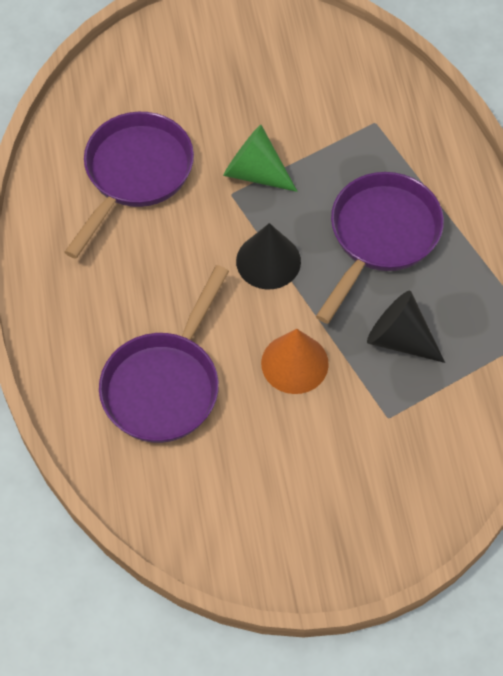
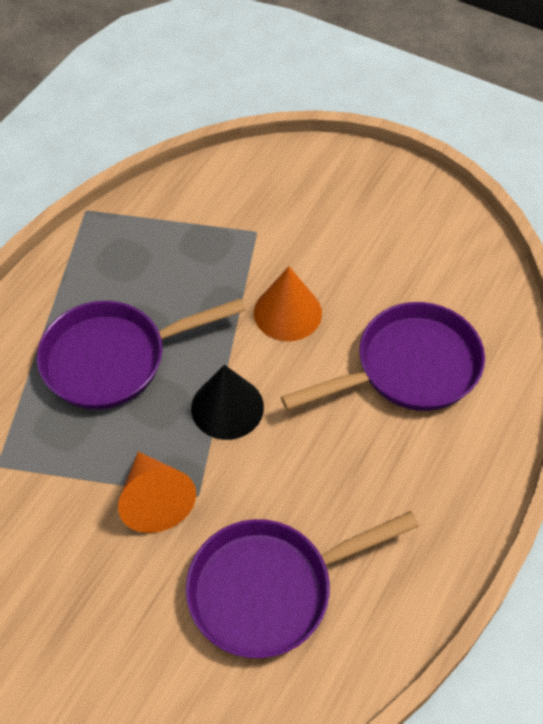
camera: 140 degrees left, 5 degrees down
(255, 172) = (155, 500): green cone -> orange cone
(400, 338) = (188, 274): black cone -> none

